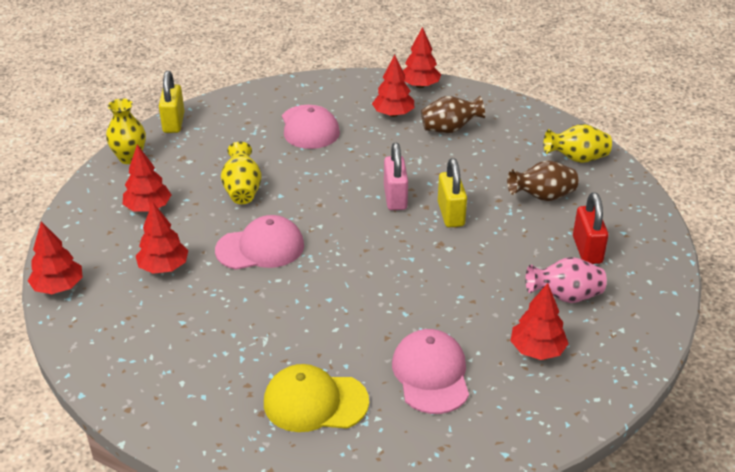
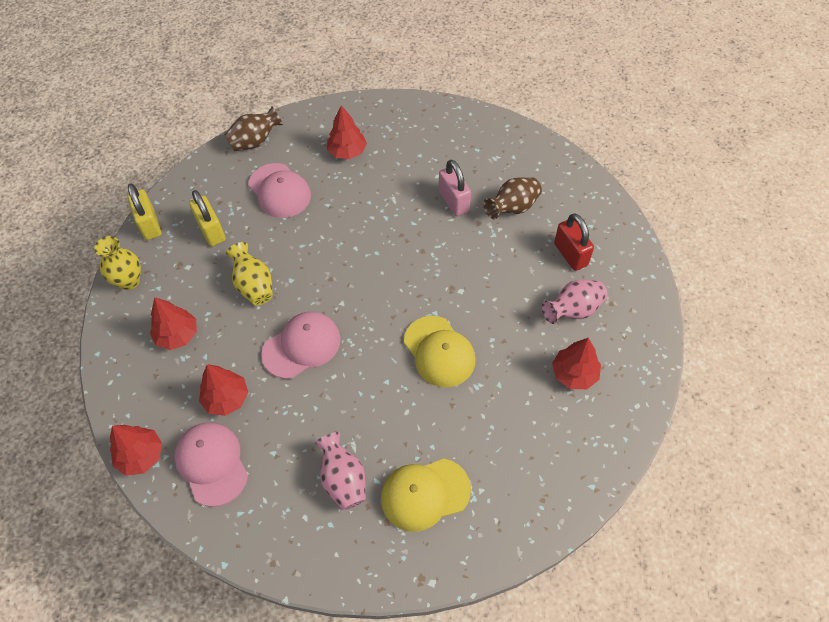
camera: 20 degrees left, 20 degrees up
(238, 364) = (343, 479): none -> pink vase
(395, 198) = (392, 249): pink padlock -> pink padlock (454, 201)
(398, 290) = (439, 351): none -> yellow cap
(420, 86) = (356, 110): red tree -> none
(431, 374) = (503, 430): pink cap -> pink cap (212, 463)
(450, 129) = (404, 155): brown vase -> brown vase (255, 142)
(451, 214) = (446, 252): yellow padlock -> yellow padlock (211, 231)
(577, 159) = (523, 156): yellow vase -> none

